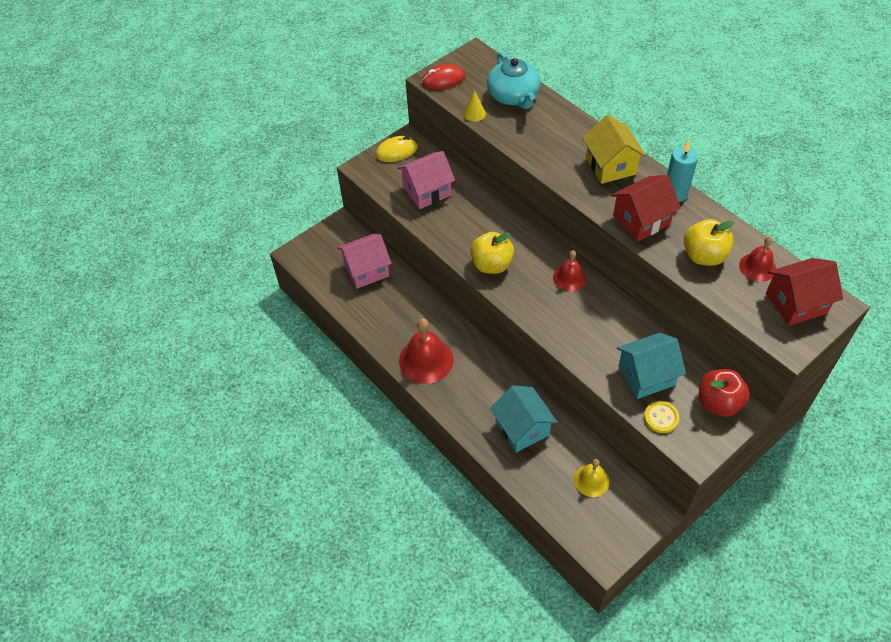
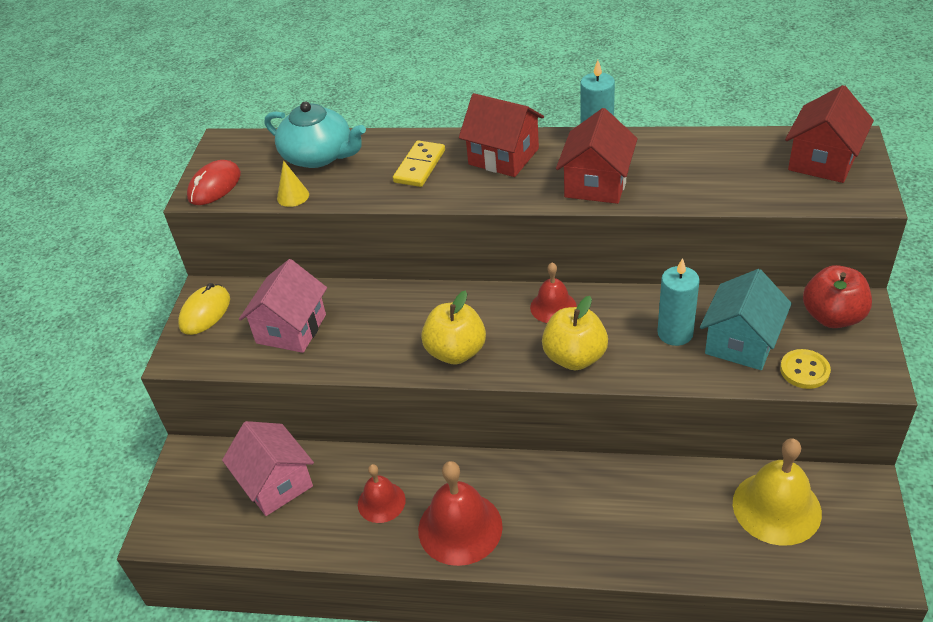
camera: 40 degrees left, 10 degrees down
(366, 270) = (276, 483): pink house -> pink house turned 60 degrees counterclockwise
(522, 428) = (648, 513): turquoise house -> none
(558, 140) = (420, 166): none -> yellow domino
(591, 480) = (776, 507): yellow bell -> yellow bell, size x1.70
(610, 166) = (503, 156): yellow house -> red house
(616, 342) = (675, 333): none -> turquoise candle
(704, 256) = (694, 176): yellow apple -> yellow apple (574, 357)
(757, 267) = (751, 154): red bell -> red bell (381, 502)

